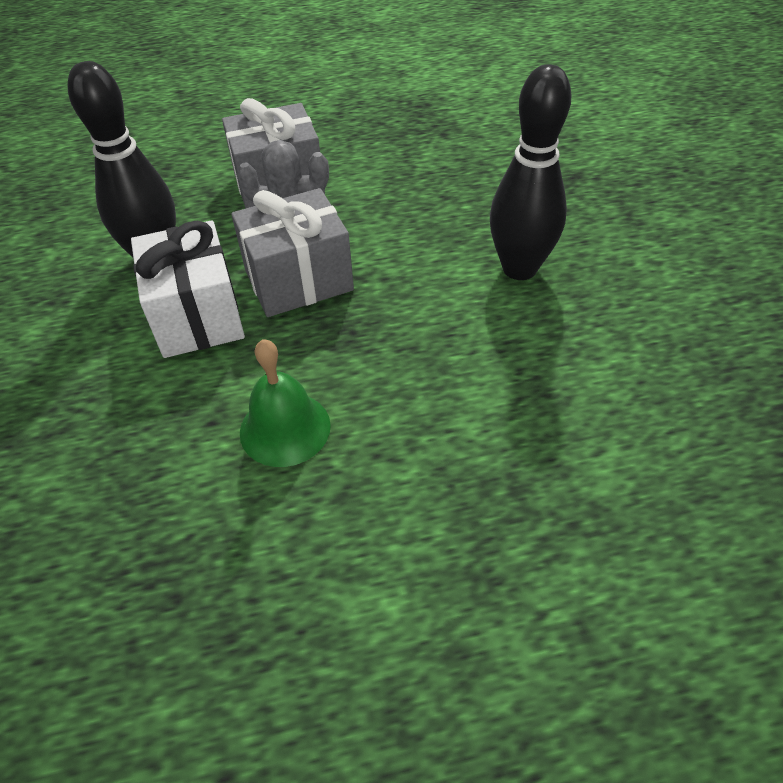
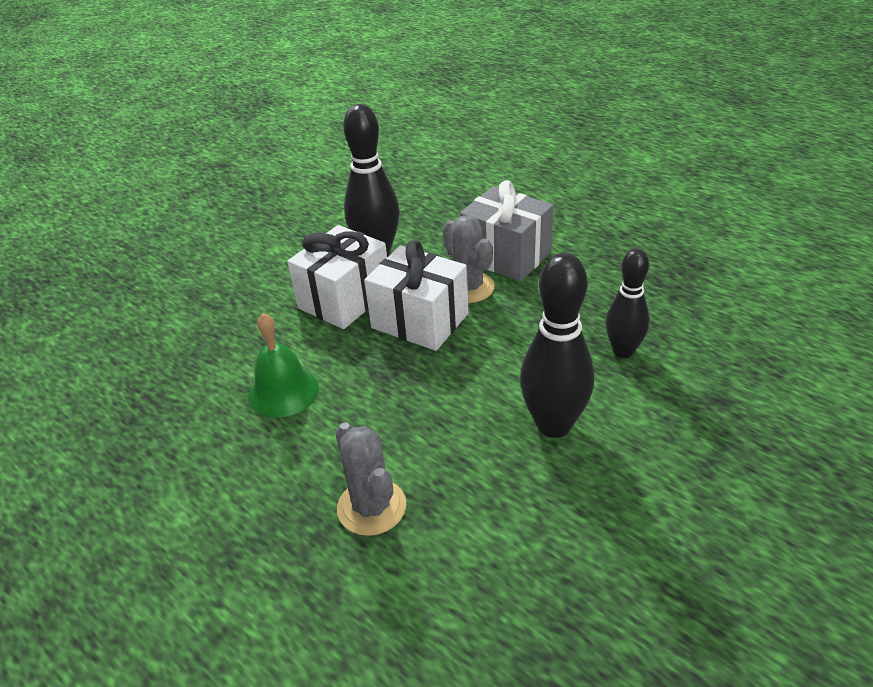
camera: 55 degrees right, 10 degrees down
(298, 280) = (420, 320): grey gift -> white gift
(475, 189) = (623, 351): none -> black bowling pin
(512, 431) = (371, 507): none -> grey cactus

